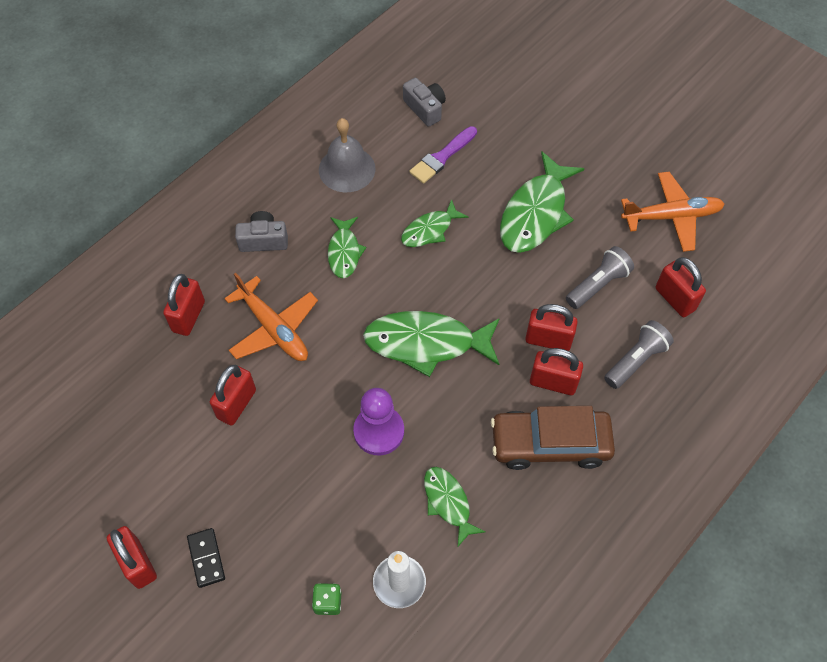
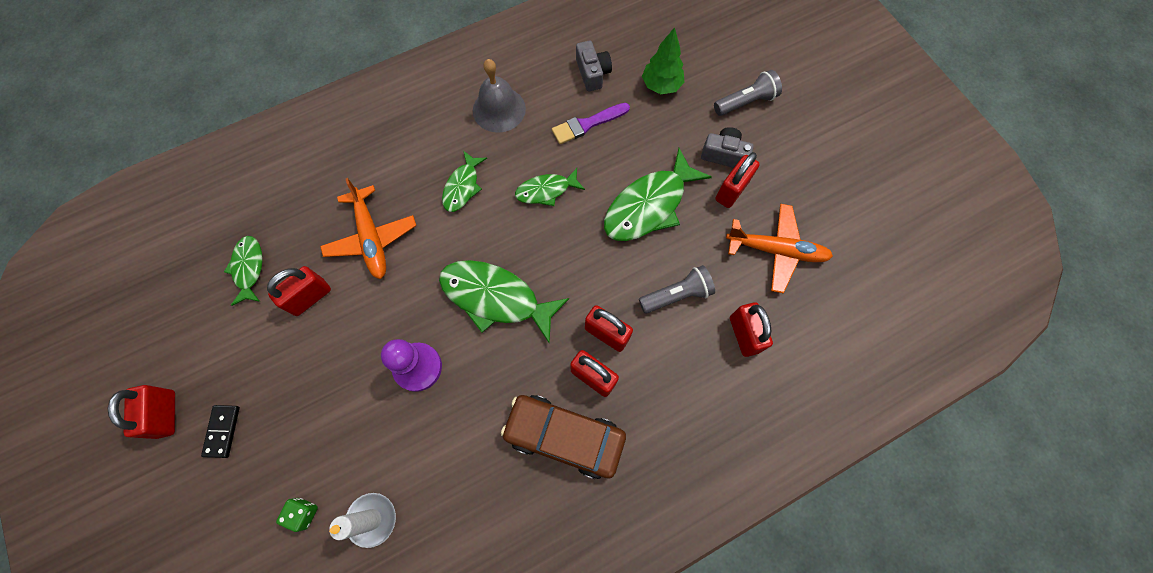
camera: 20 degrees right, 10 degrees up
(189, 316) = (307, 202): red padlock -> red padlock (731, 191)
(263, 240) = (399, 153): grey camera -> grey camera (724, 155)
(448, 502) = (448, 459): green fish -> green fish (249, 268)
(497, 101) = (661, 85): none -> green tree
(636, 360) = (680, 383): grey flashlight -> grey flashlight (745, 102)

